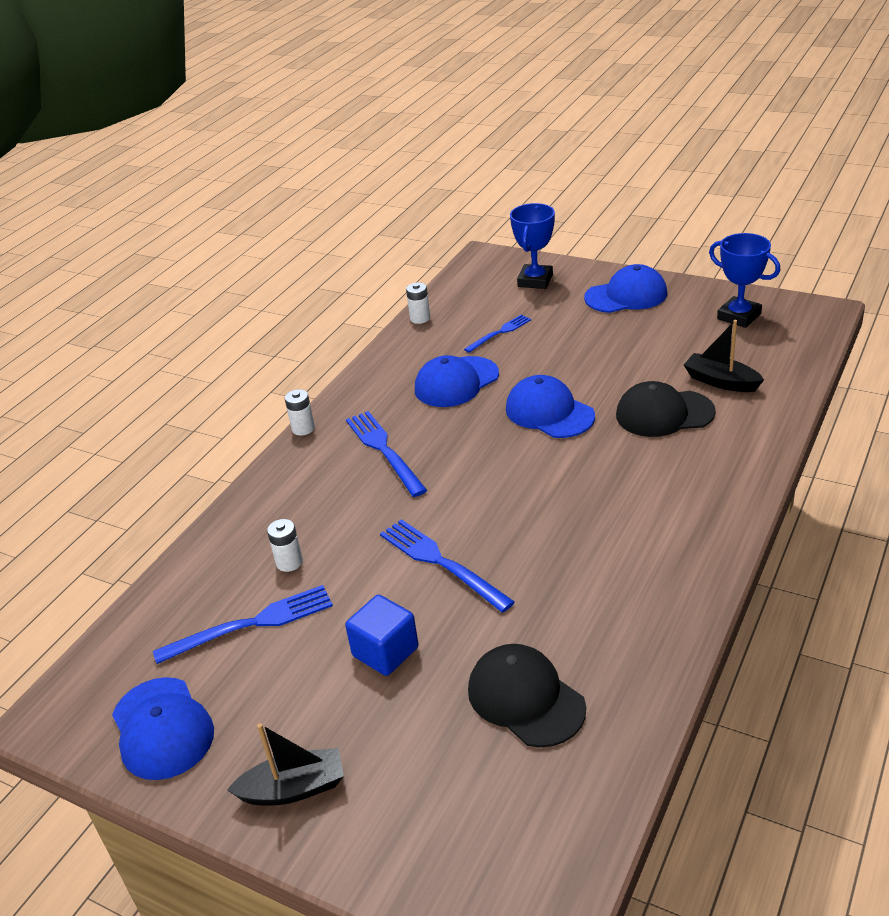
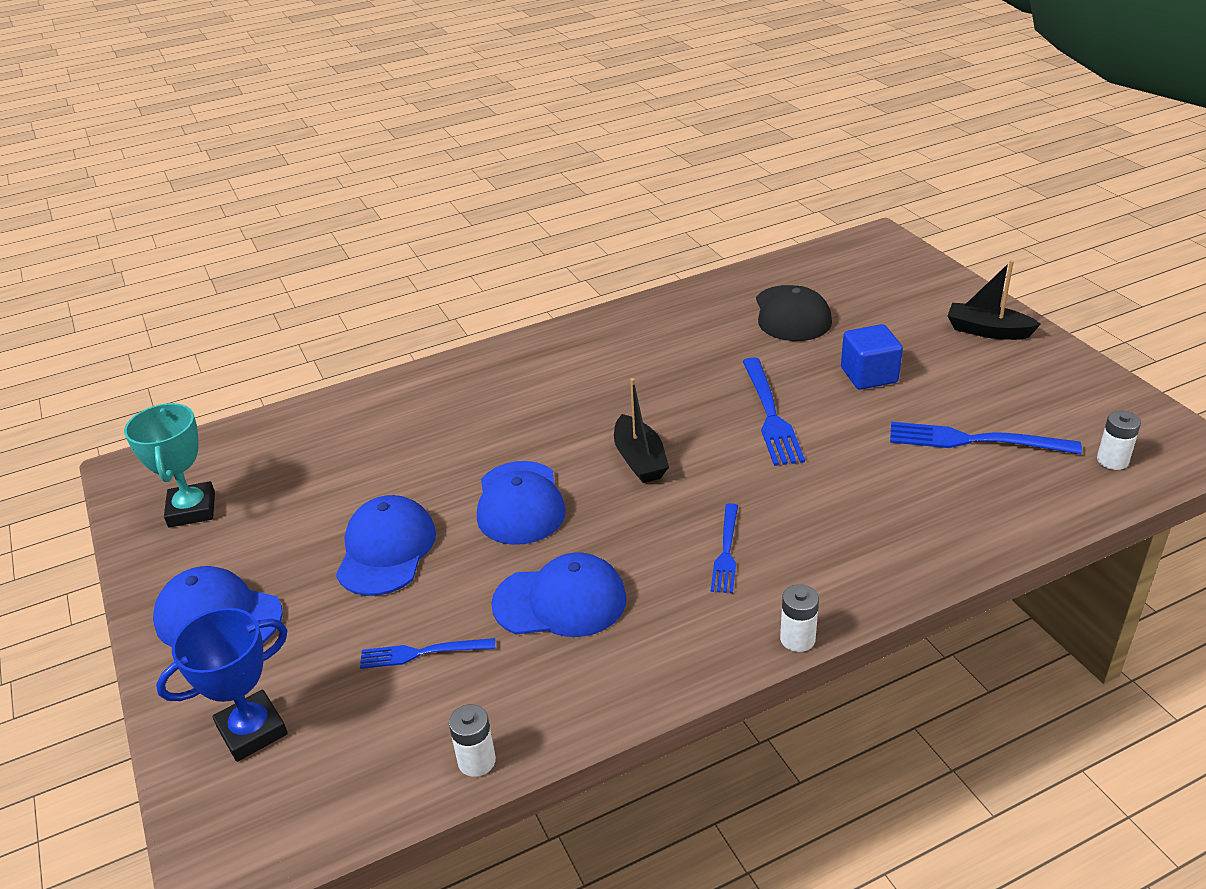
camera: 145 degrees left, 0 degrees up
(162, 728) = (1083, 399): blue cap -> blue cap (386, 550)
(289, 562) = (910, 478): white battery -> white battery (1112, 460)
(384, 450) = (726, 552): blue fork -> blue fork, size x0.63
(664, 413) = (432, 445): black cap -> none
(721, 381) = (339, 449): black boat -> black boat (639, 460)
(739, 316) = (192, 510): blue trophy -> turquoise trophy

